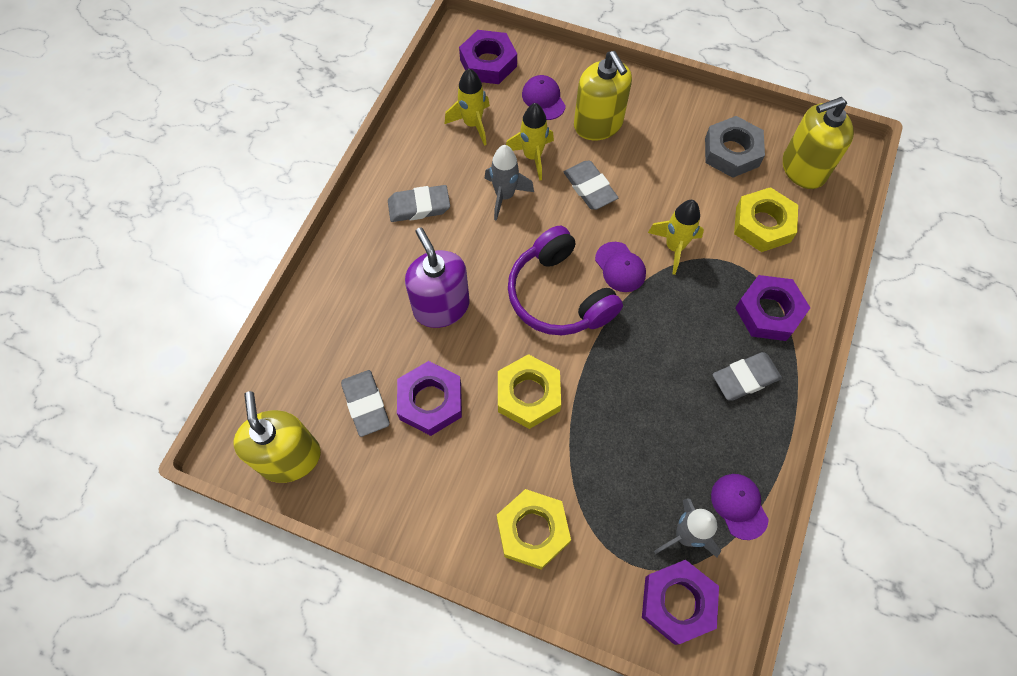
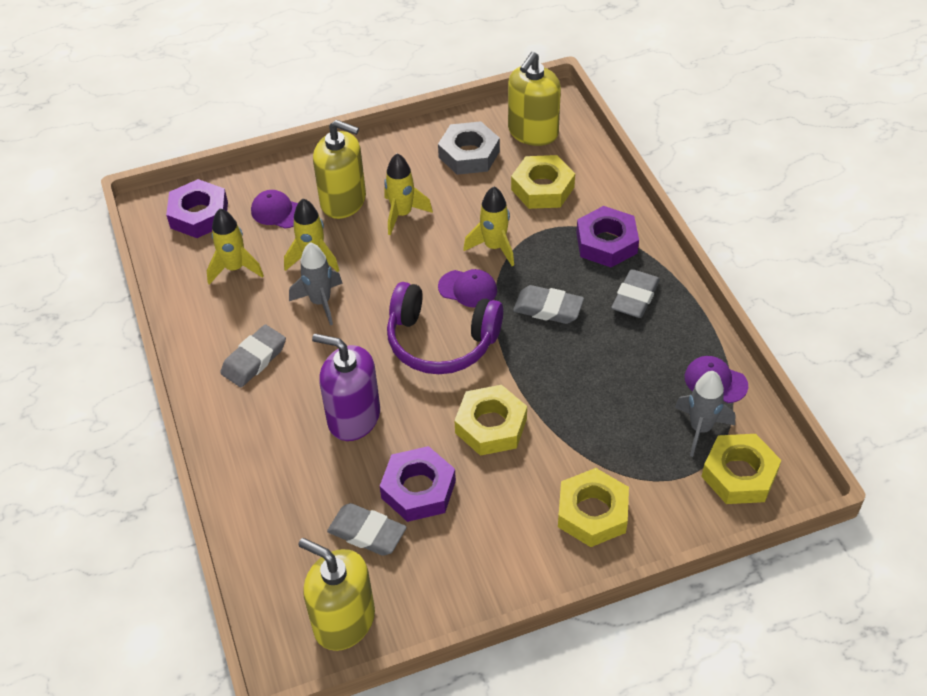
camera: 40 degrees left, 15 degrees down
(589, 188) = (385, 250): grey eraser -> grey eraser (548, 308)
(631, 167) = (402, 214): none -> yellow rocket
(677, 602) = (739, 474): purple nut -> yellow nut

